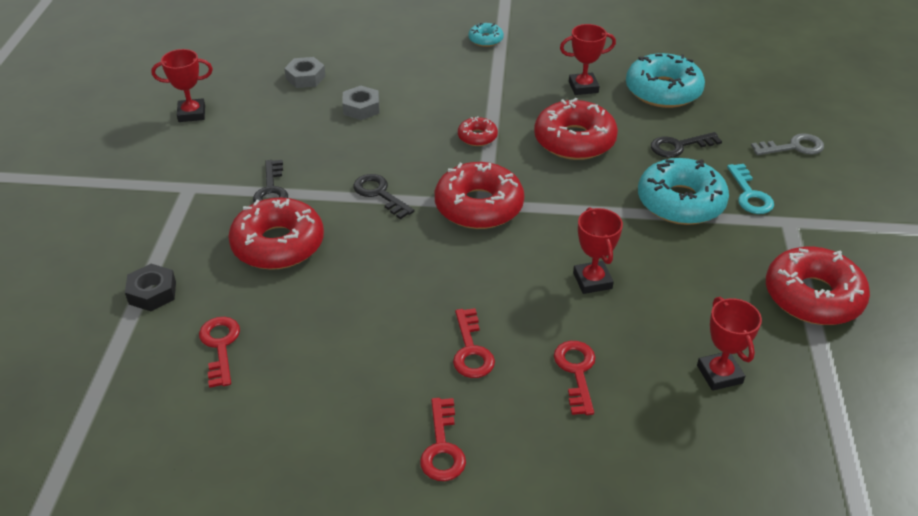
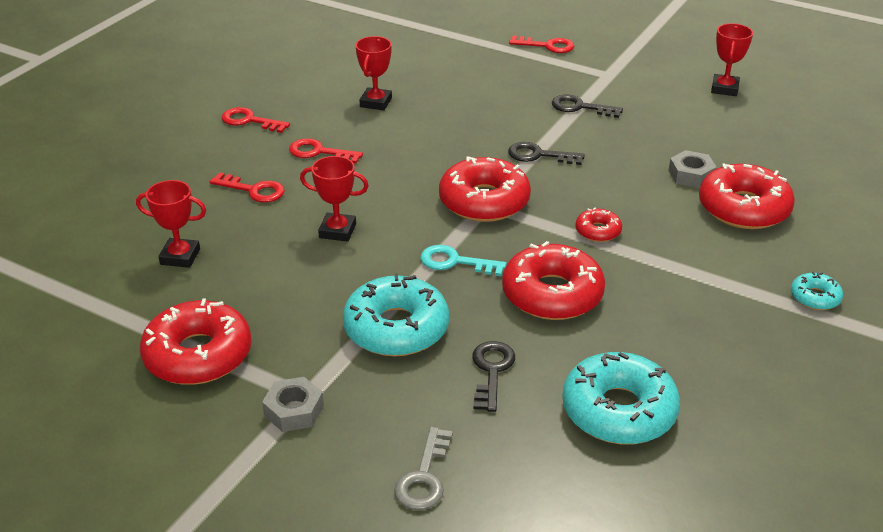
camera: 115 degrees right, 5 degrees down
(152, 293) = (489, 48): black nut -> none
(220, 346) = (414, 64): red key -> red key (547, 46)
(278, 244) = (505, 99): red donut -> red donut (743, 208)
(305, 77) = (768, 155): grey nut -> grey nut (294, 410)
(380, 194) = (539, 155): black key -> black key turned 150 degrees counterclockwise
(583, 87) = (661, 341): red trophy -> red trophy (376, 102)
(749, 194) = (369, 387): turquoise key -> turquoise key (455, 262)

